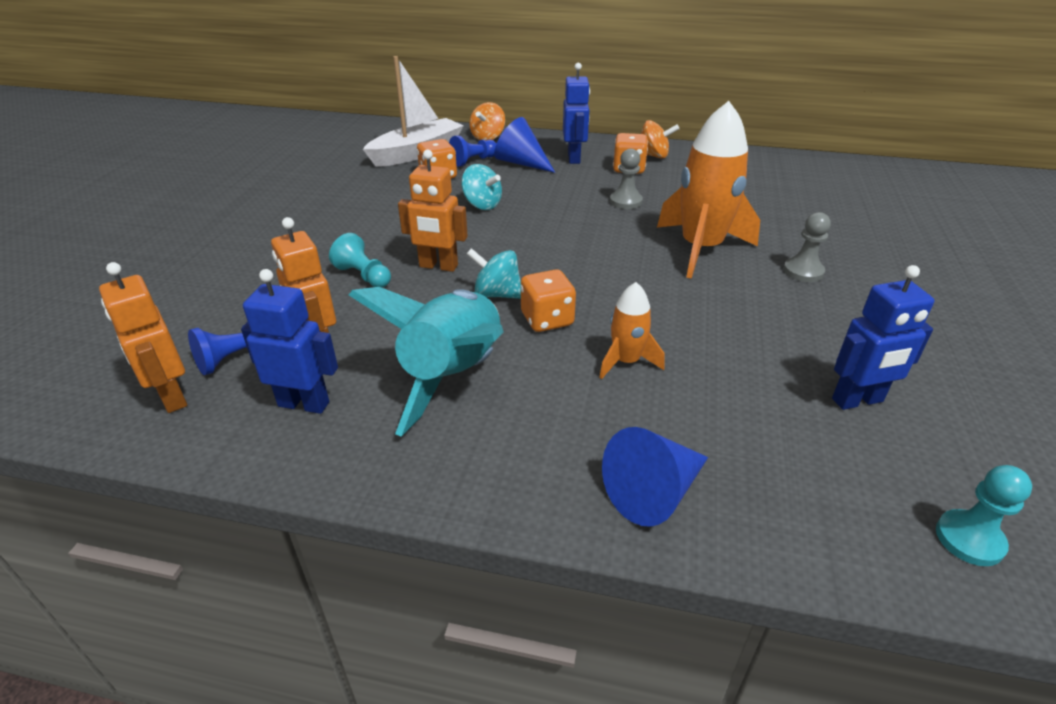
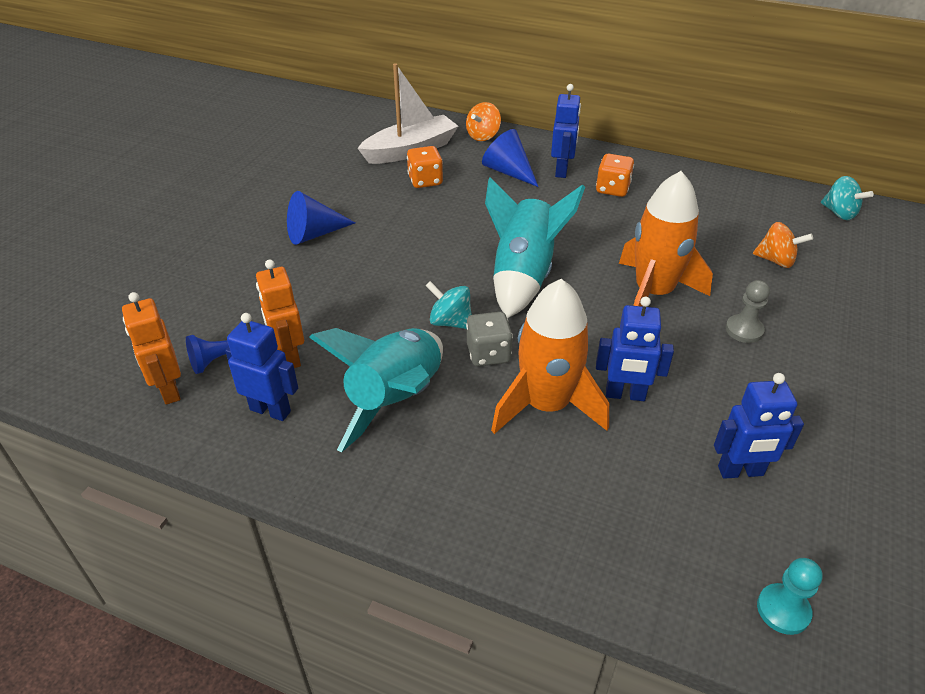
camera: 10 degrees right, 5 degrees up
(364, 276) = (338, 289): turquoise pawn -> none
(438, 266) = (405, 286): orange robot -> none
(473, 161) = (462, 165): blue pawn -> none
(482, 205) = (459, 219): turquoise spinning top -> turquoise spinning top (839, 213)
(547, 319) = (488, 354): orange dice -> grey dice
(563, 246) = (523, 276): none -> turquoise rocket
(625, 201) = (597, 229): grey pawn -> none
(626, 361) = (546, 405): orange rocket -> orange rocket, size x1.95
(653, 156) = (642, 174): orange spinning top -> orange spinning top (776, 260)
(654, 492) = (534, 529): blue cone -> blue cone (314, 234)
(707, 342) = (625, 395): none -> blue robot

